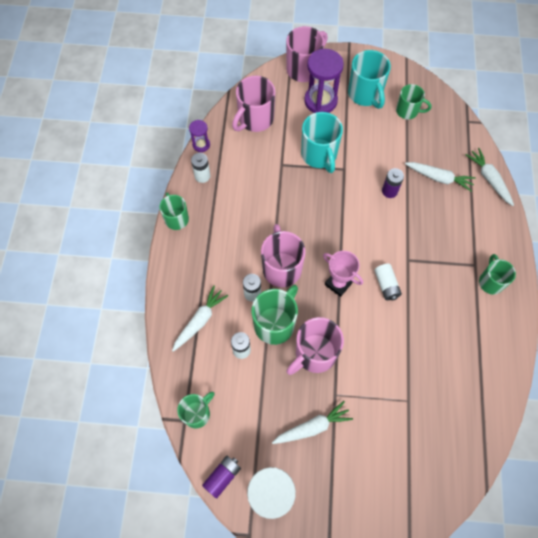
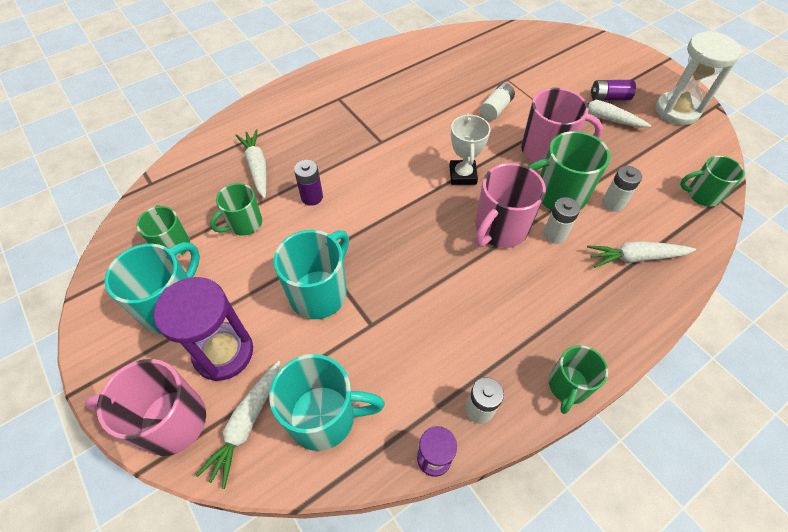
camera: 130 degrees left, 10 degrees down
(222, 477) = (711, 145): purple battery -> purple battery (609, 98)
(255, 119) = (324, 417): pink mug -> turquoise mug
(338, 283) = (462, 175): pink trophy -> white trophy
(386, 285) = (424, 142): white battery -> white battery (496, 109)
(489, 179) = (225, 131): white carrot -> white carrot (246, 424)
(490, 282) = (346, 82): green mug -> green mug (244, 224)

